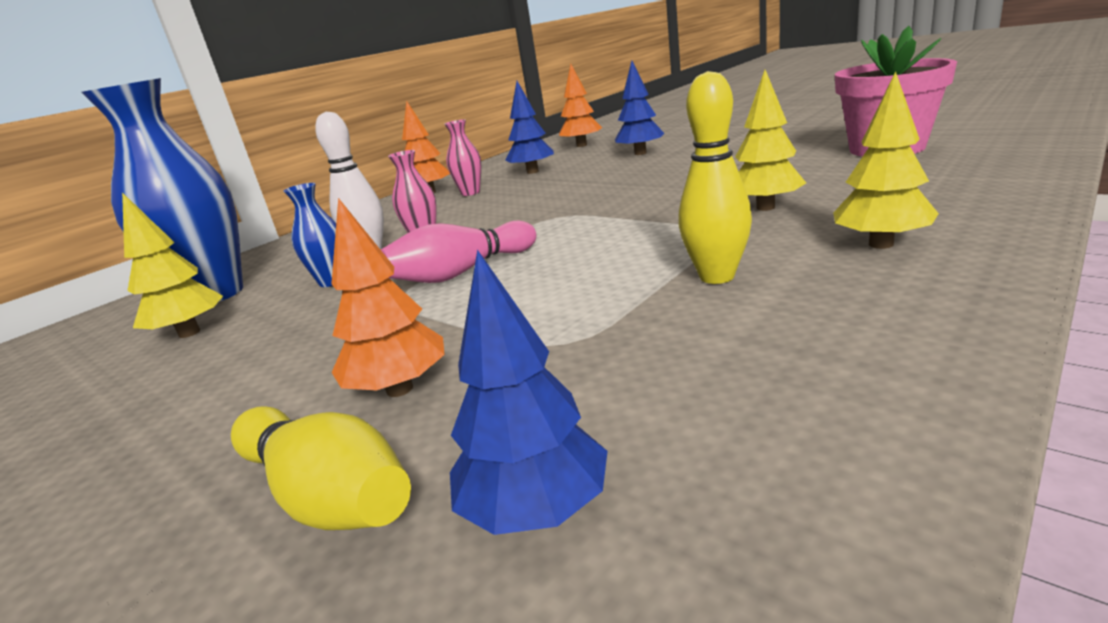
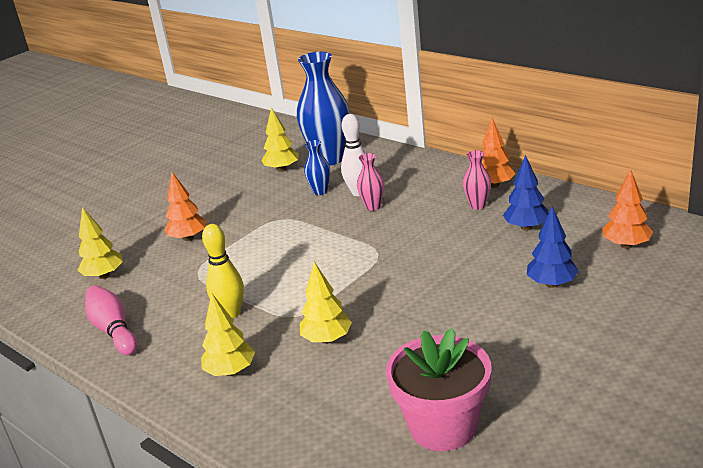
camera: 90 degrees right, 5 degrees up
(327, 495) = (136, 238): yellow bowling pin -> none
(462, 272) = (300, 232): pink bowling pin -> pink bowling pin (114, 330)
(536, 511) = (104, 276): blue tree -> yellow tree

